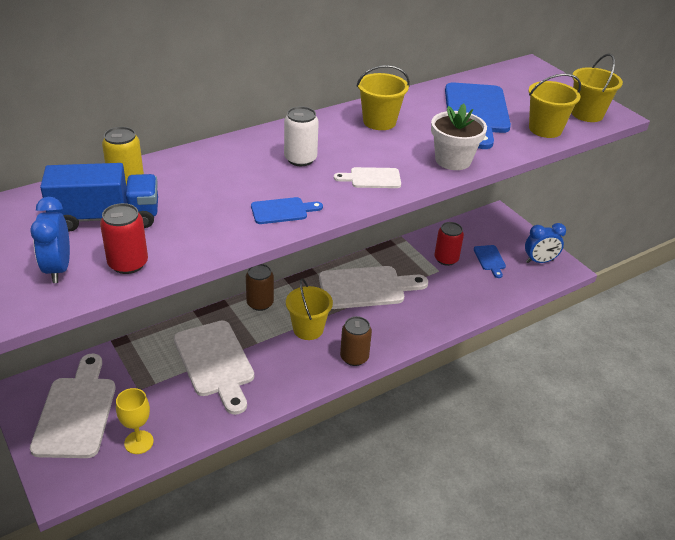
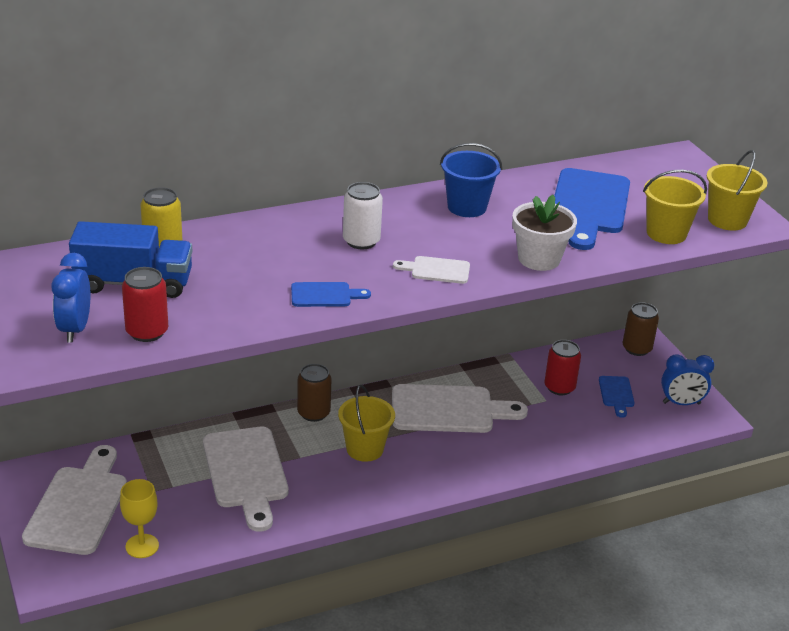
camera: 10 degrees right, 5 degrees down
(354, 357) = (412, 487): brown can -> brown can (636, 348)
(379, 122) = (467, 207): yellow bucket -> blue bucket

